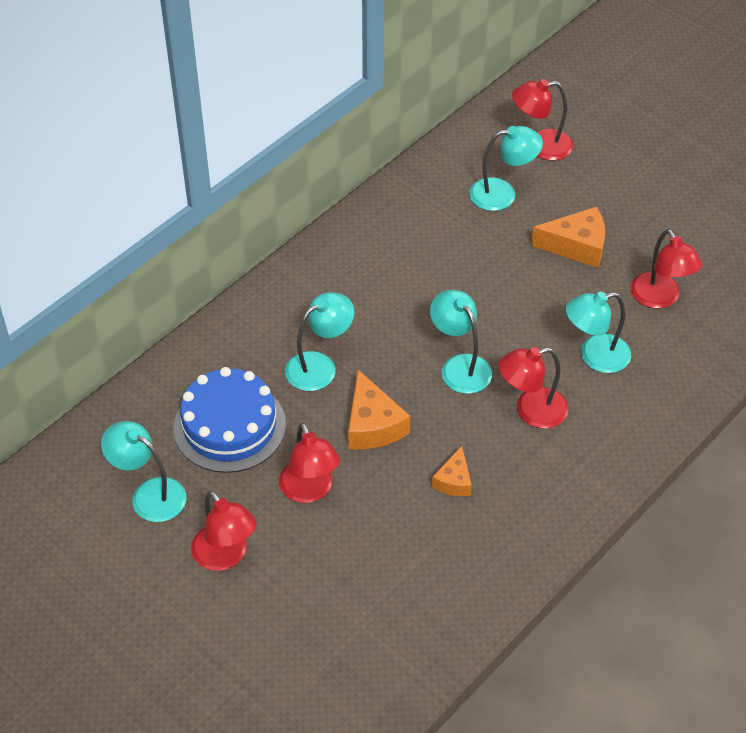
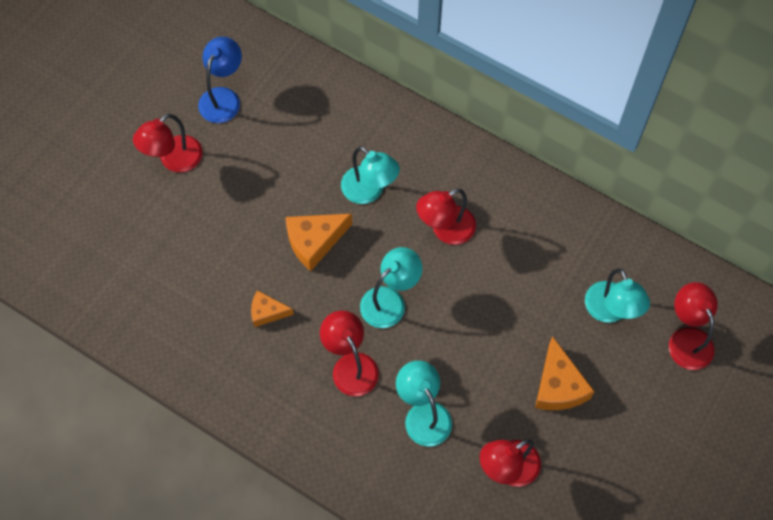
camera: 80 degrees right, 15 degrees up
(149, 494) = (223, 97): turquoise lamp -> blue lamp
(229, 426) = (296, 138): blue cake -> none
(310, 491) = (242, 206): red lamp -> red lamp (445, 230)

